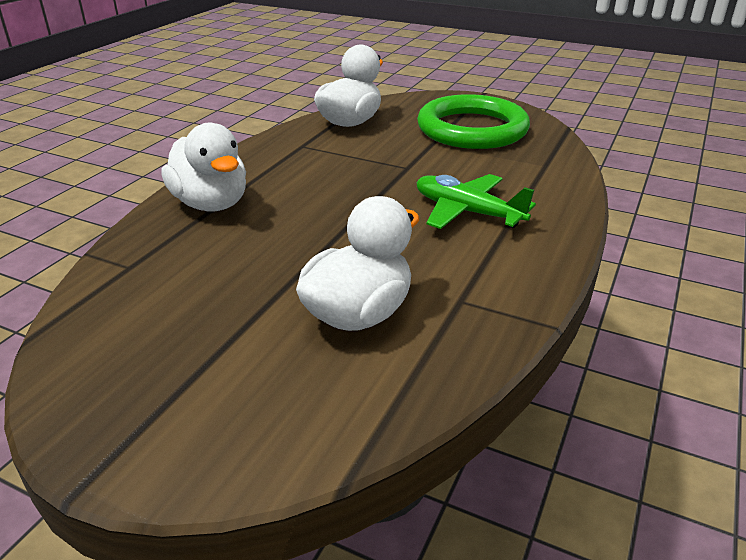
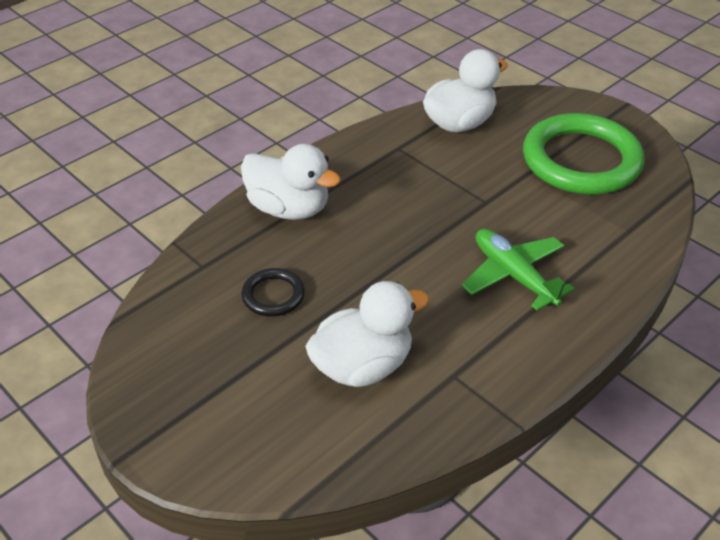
camera: 20 degrees right, 10 degrees up
(211, 204) = (289, 208): white duck -> white duck turned 45 degrees counterclockwise
(225, 275) = (273, 295): none -> black ring

